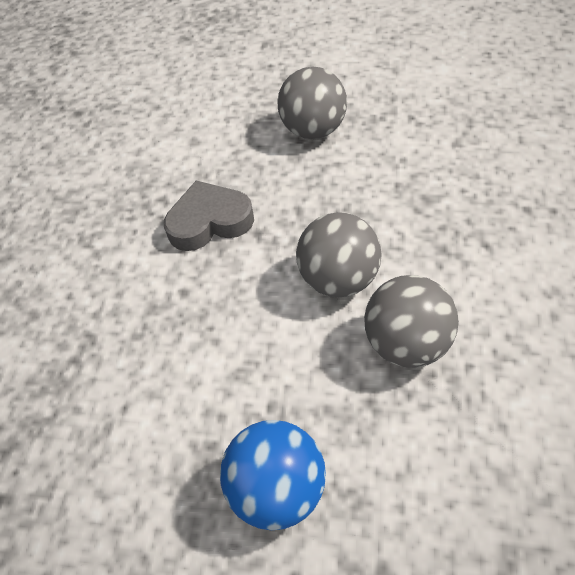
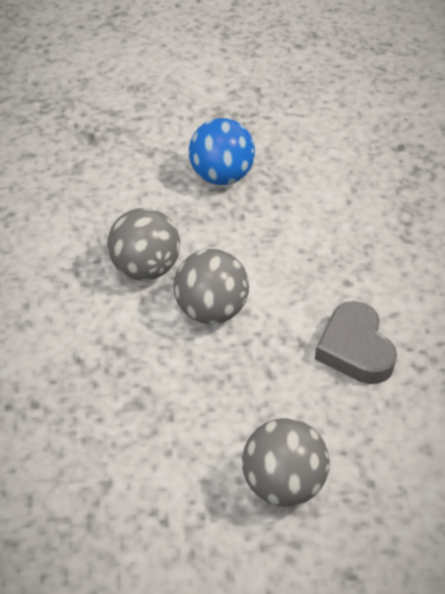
camera: 160 degrees right, 5 degrees down
(209, 221) = (355, 349): grey heart -> grey heart turned 105 degrees clockwise

